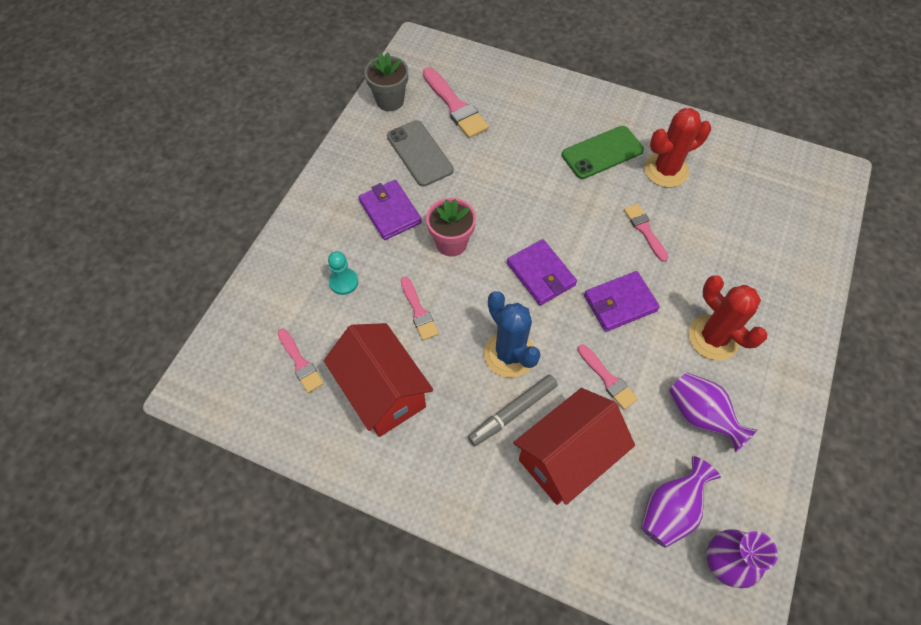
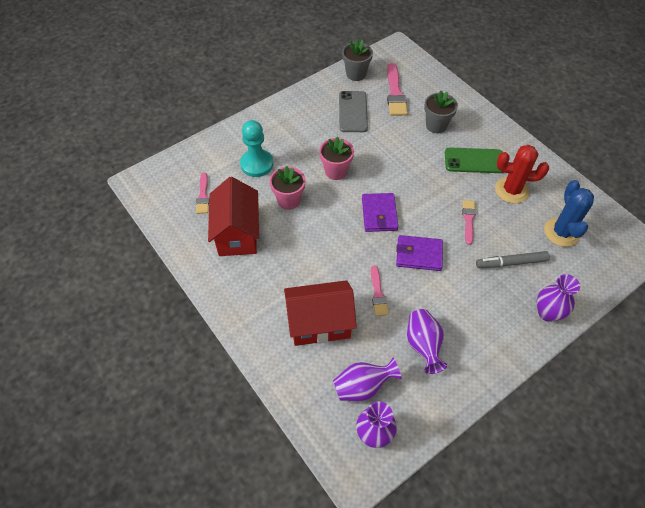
camera: 30 degrees right, 5 degrees down
(343, 282) = (257, 164): turquoise pawn -> turquoise pawn, size x1.67
(390, 212) = (311, 137): purple wallet -> none
(418, 311) = (289, 200): pink brush -> pink flower pot
(509, 354) = (326, 249): blue cactus -> blue cactus (561, 232)
(512, 412) = (305, 282): grey marker -> grey marker (511, 263)
(530, 127) = (436, 125): none -> grey flower pot
(713, 337) = (467, 305): red cactus -> none
(798, 301) = (547, 313): none -> purple vase

